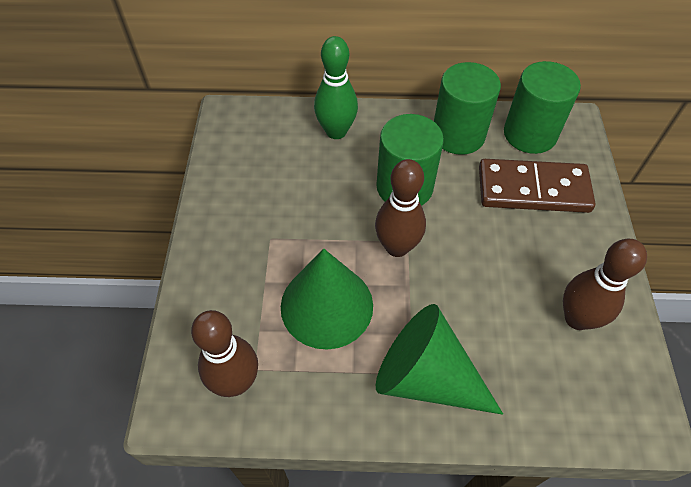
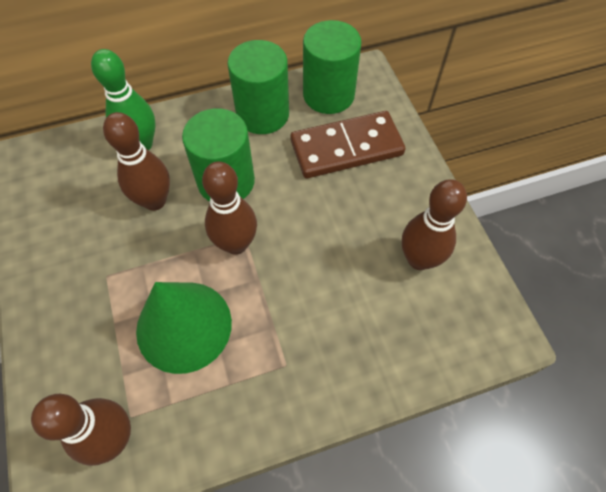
camera: 20 degrees left, 5 degrees up
(333, 185) = (154, 201): none -> brown bowling pin
(426, 377) = (300, 363): green cone -> none

